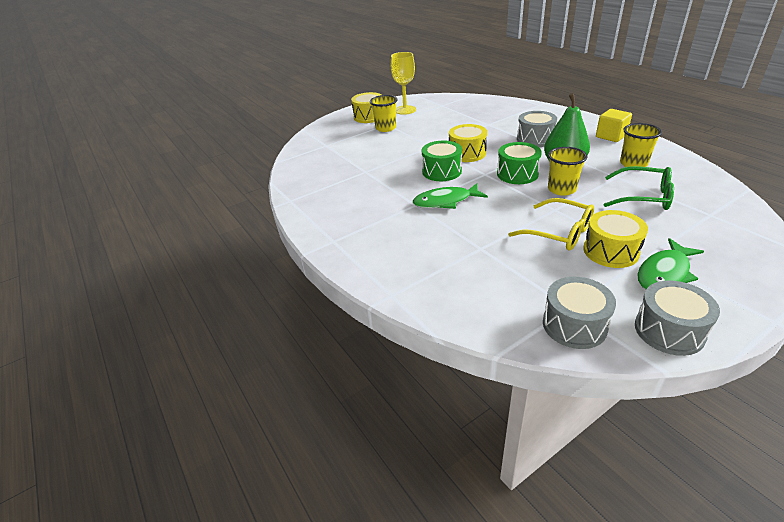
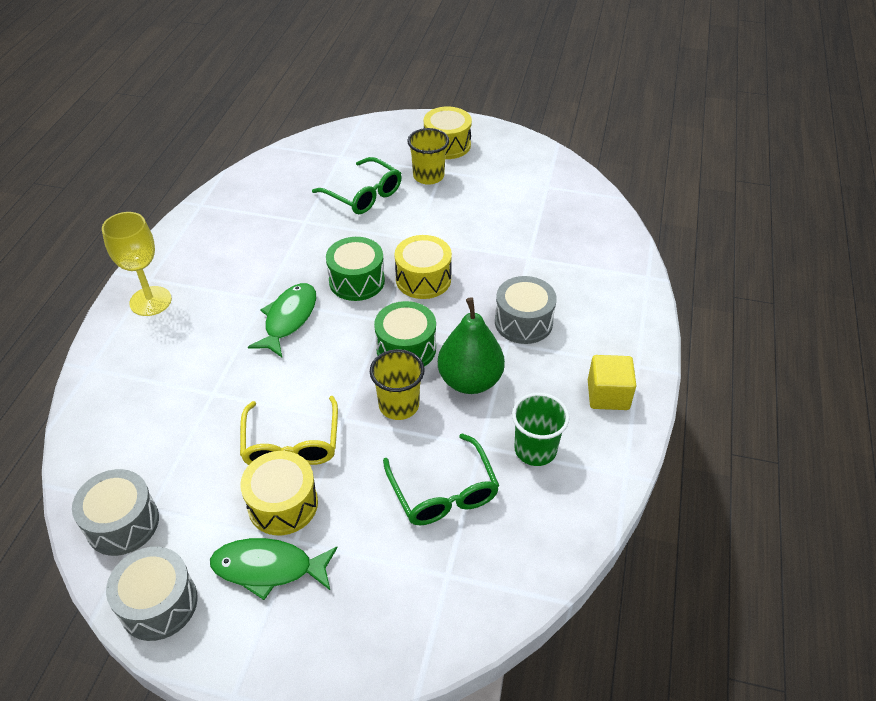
camera: 45 degrees right, 10 degrees up
(371, 148) = (363, 194): none -> green glasses
(405, 110) = (497, 163): yellow goblet -> yellow goblet (150, 301)
(445, 201) = (289, 319): green fish -> green fish turned 75 degrees clockwise
(633, 164) = (535, 450): yellow cup -> green cup

